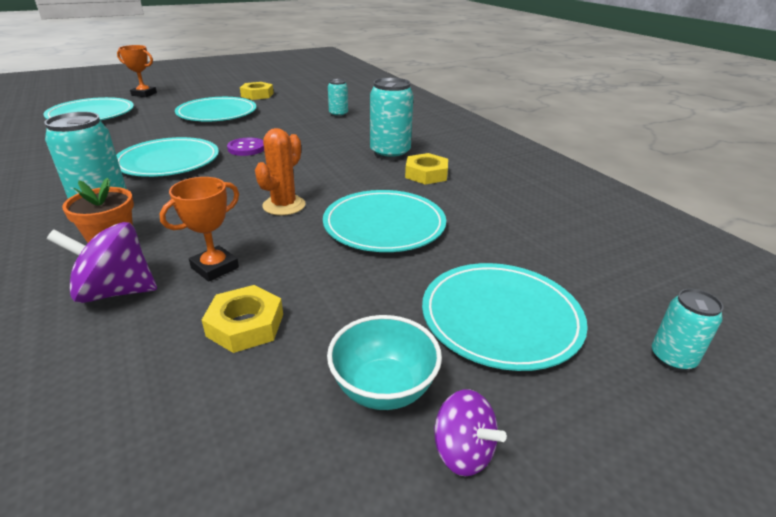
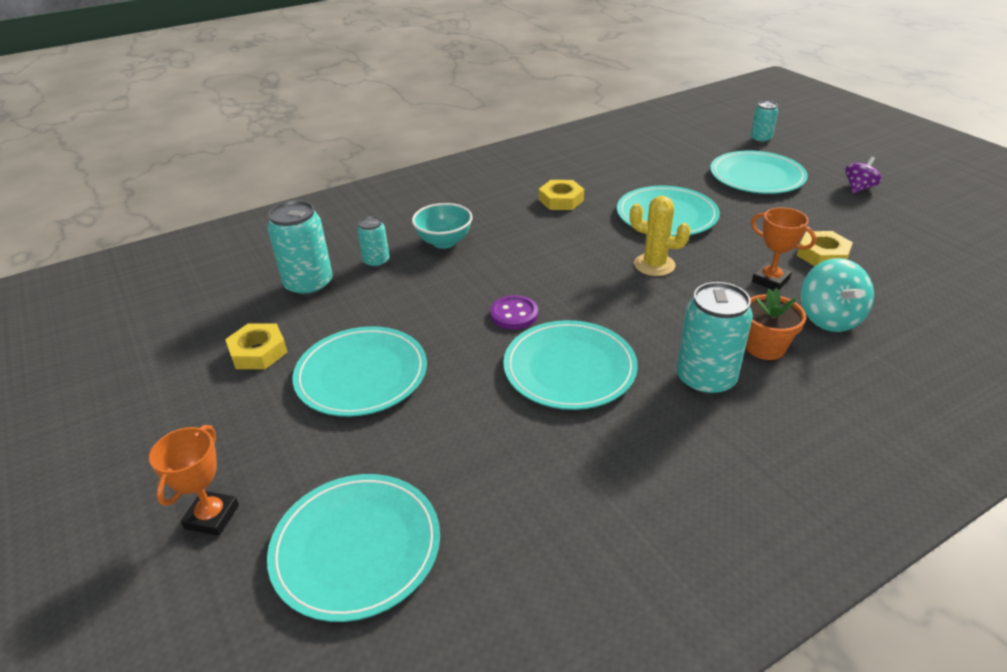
camera: 90 degrees left, 5 degrees up
(116, 291) = (829, 318): purple spinning top -> turquoise spinning top
(284, 205) = (654, 265): orange cactus -> yellow cactus
(383, 388) = (837, 207): turquoise bowl -> turquoise bowl (444, 242)
(390, 154) = (513, 219): turquoise can -> turquoise can (309, 286)

